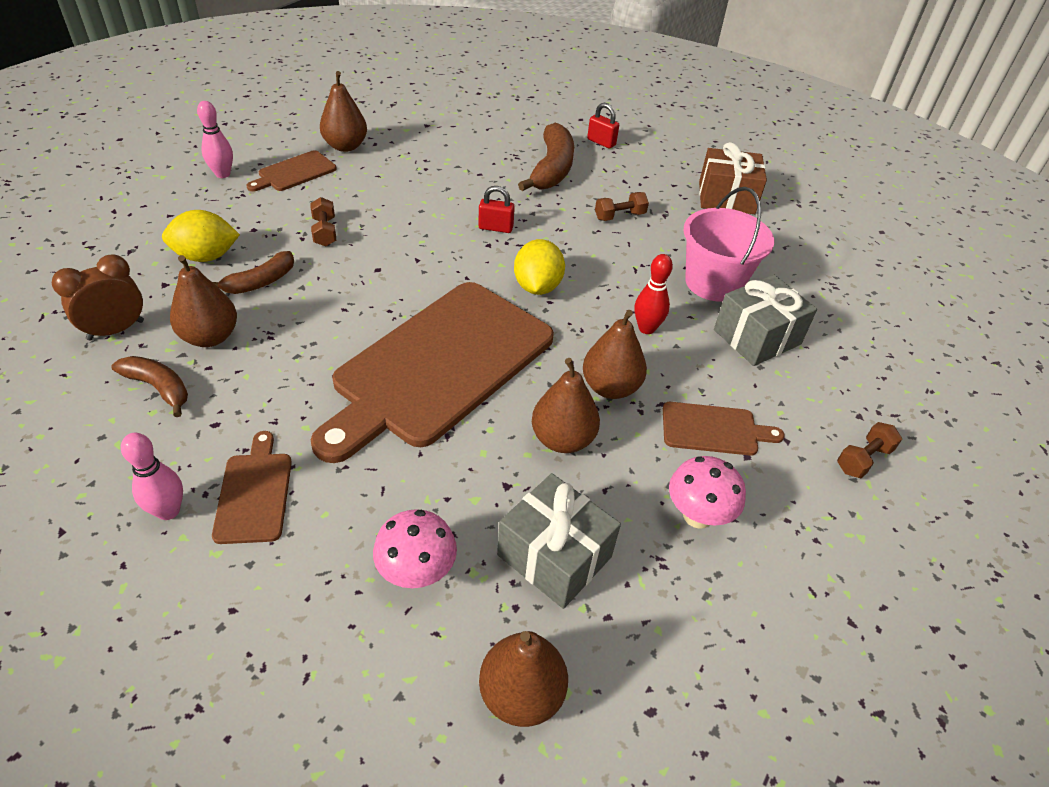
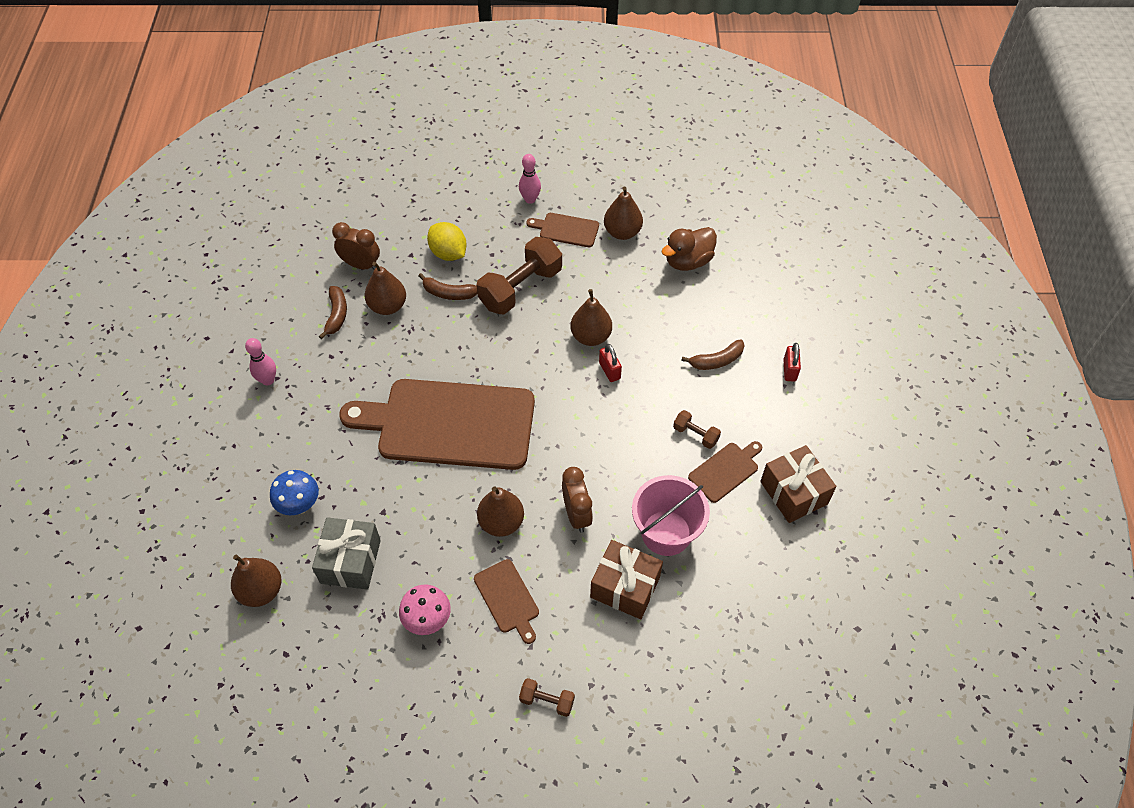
camera: 60 degrees right, 10 degrees up
(254, 493) = (301, 405): brown cutting board -> brown cutting board (725, 470)
(324, 232) = (520, 288): brown dumbbell -> brown dumbbell, size x2.14
(417, 573) = (300, 505): pink mushroom -> blue mushroom
(427, 132) = (688, 261): none -> brown duck
(537, 287) = (566, 430): yellow lemon -> none
(552, 169) = (717, 361): brown banana -> brown banana, size x0.61
(562, 439) = (437, 520): brown pear -> brown pear (591, 336)
(646, 328) = (576, 515): red bowling pin -> brown clock
(757, 337) = (625, 587): grey gift -> brown gift

